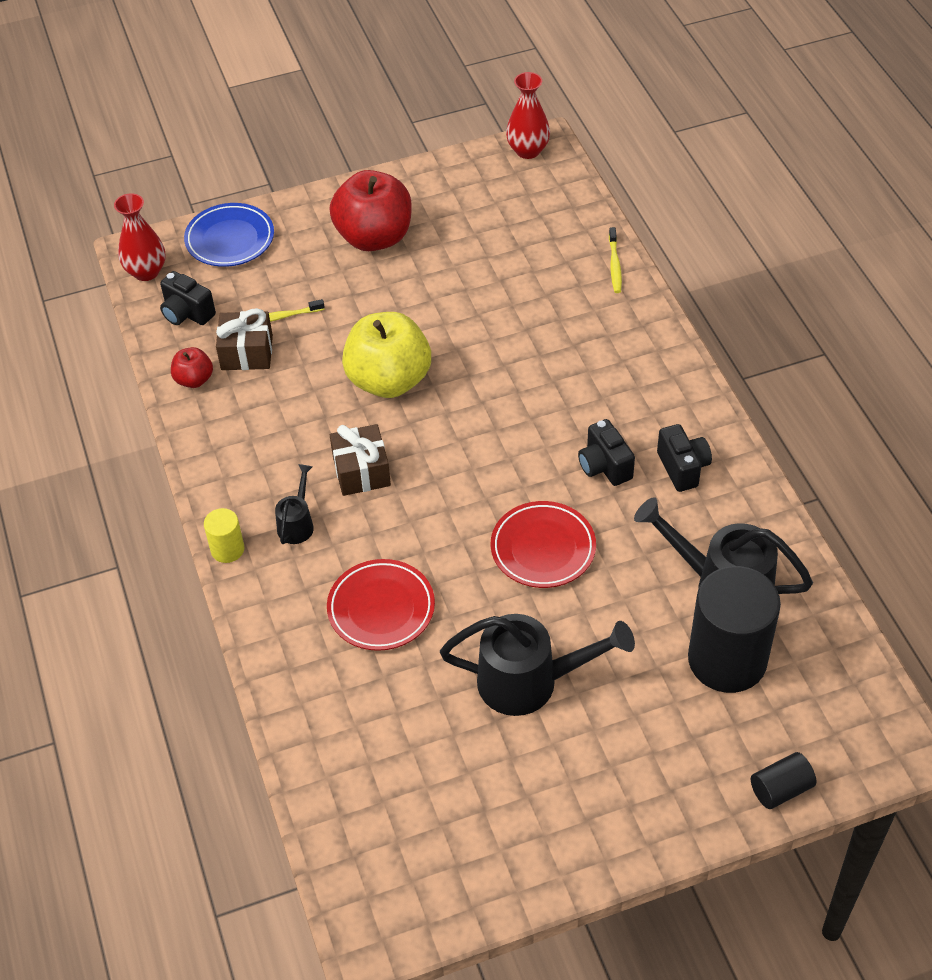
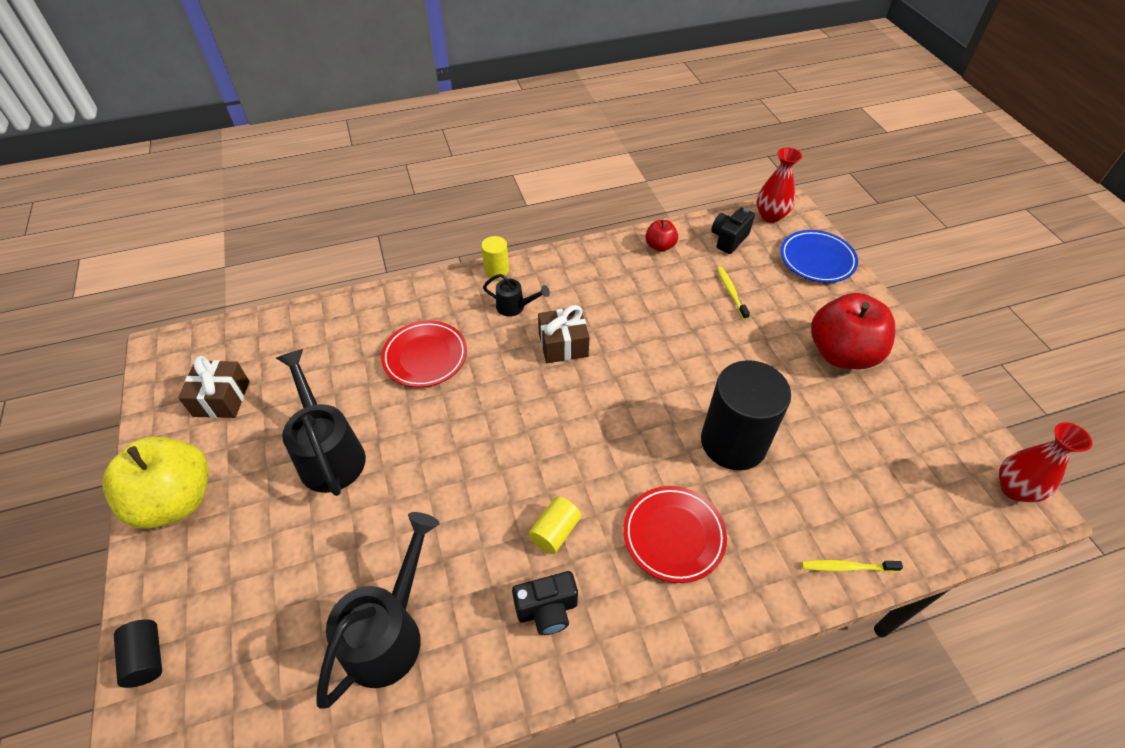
camera: 90 degrees right, 0 degrees up
(247, 352) = (690, 274): brown gift -> brown gift (222, 398)
(389, 380) = (663, 363): yellow apple -> yellow apple (176, 500)
(529, 682) = (329, 453): black watering can -> black watering can turned 150 degrees clockwise
(543, 548) = (464, 472): red plate -> red plate (673, 536)
(604, 466) = (555, 532): black camera -> yellow cylinder
(727, 659) = (302, 625): black cylinder -> black cylinder (733, 442)

